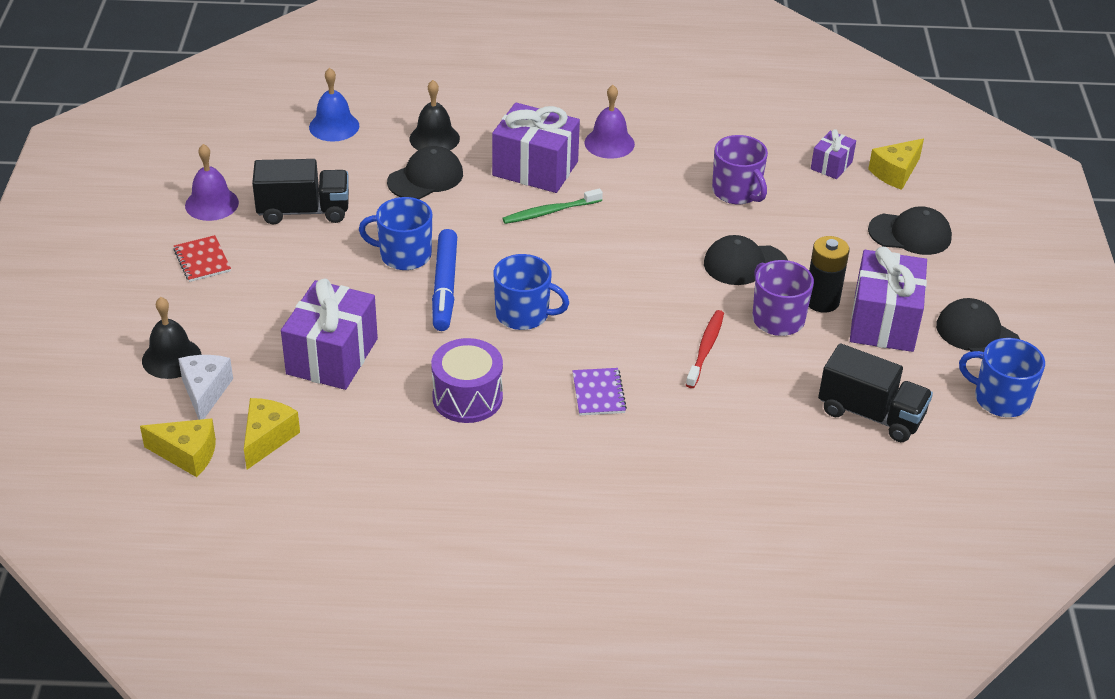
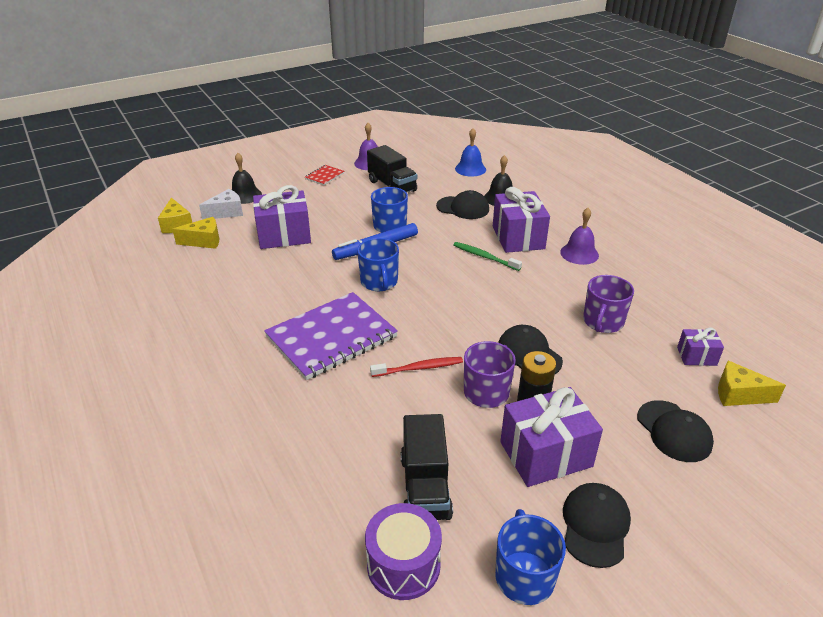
camera: 60 degrees right, 5 degrees down
(467, 397) = (286, 290): purple drum -> purple drum (403, 565)
(598, 393) = (331, 337): purple notebook -> purple notebook, size x2.33

